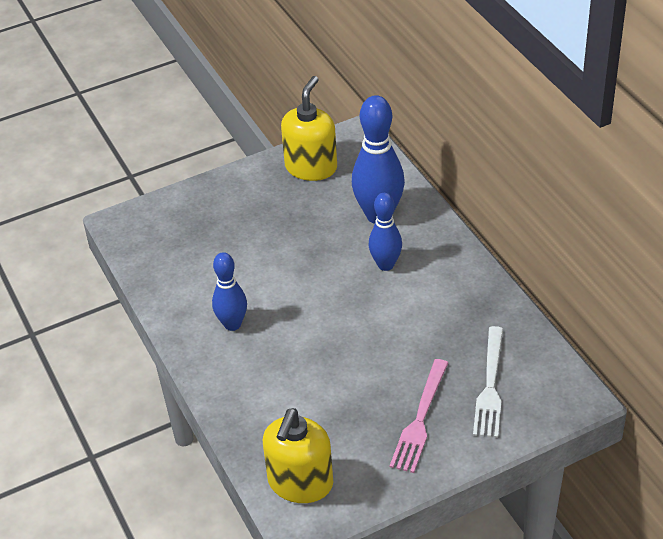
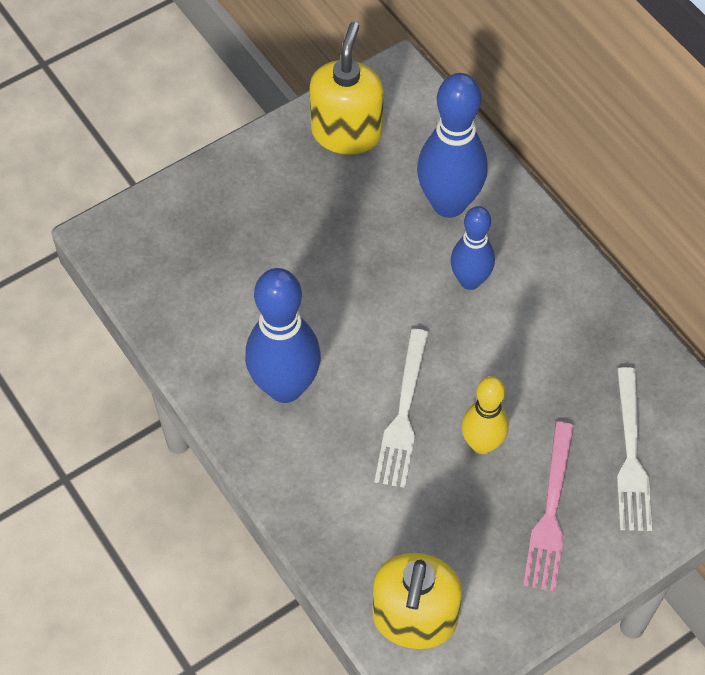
camera: 10 degrees left, 15 degrees up
(232, 324) = (285, 387): blue bowling pin -> blue bowling pin, size x1.62
(318, 348) = (403, 415): none -> white fork
(375, 371) = (482, 444): none -> yellow bowling pin

